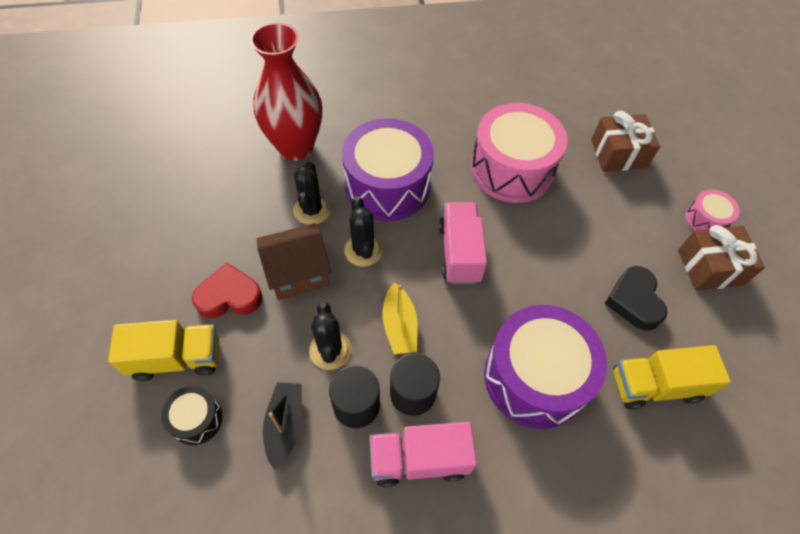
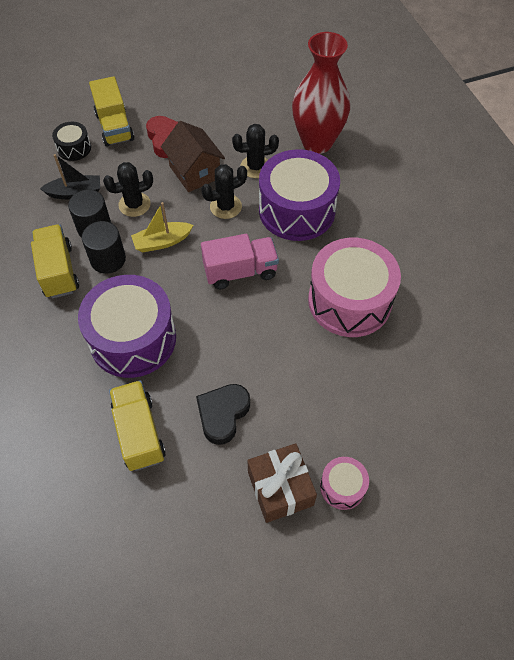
camera: 80 degrees right, 0 degrees up
(419, 459) = (58, 271): pink truck -> yellow truck
(618, 154) = (407, 396): brown gift -> none
(634, 301) = (223, 414): black heart -> black heart turned 45 degrees counterclockwise

